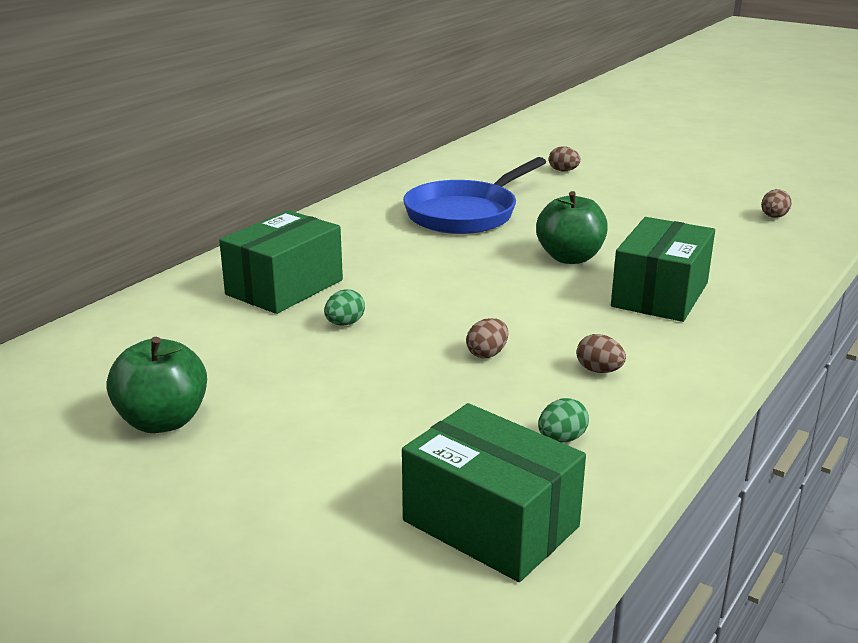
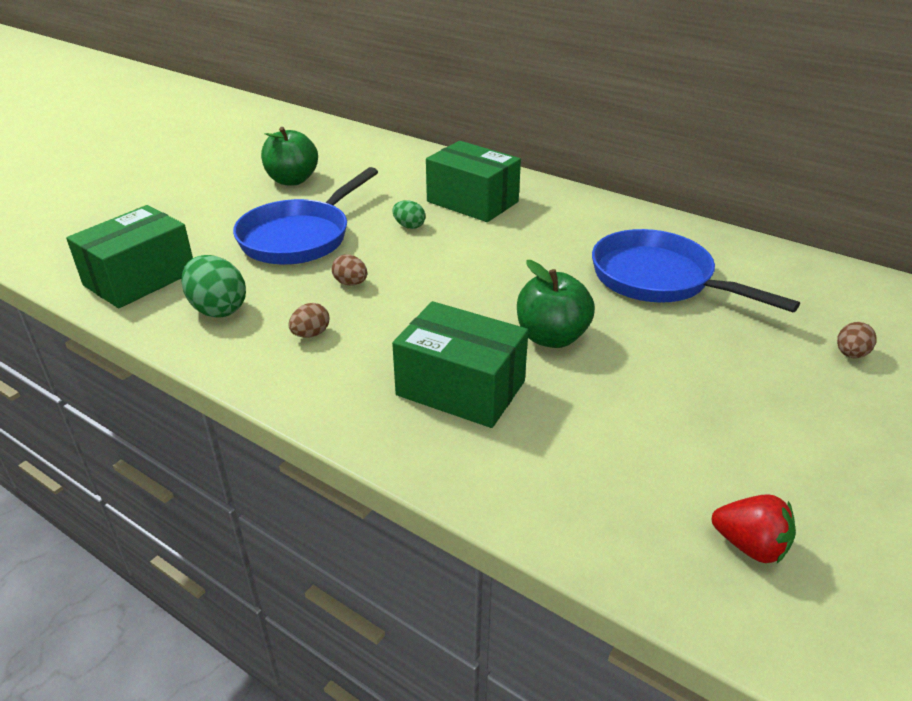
camera: 90 degrees right, 10 degrees up
(366, 397) = (299, 237): none -> blue pan
(561, 439) = (218, 309): green egg -> green egg, size x1.78
(773, 217) = (750, 546): brown egg -> red strawberry

